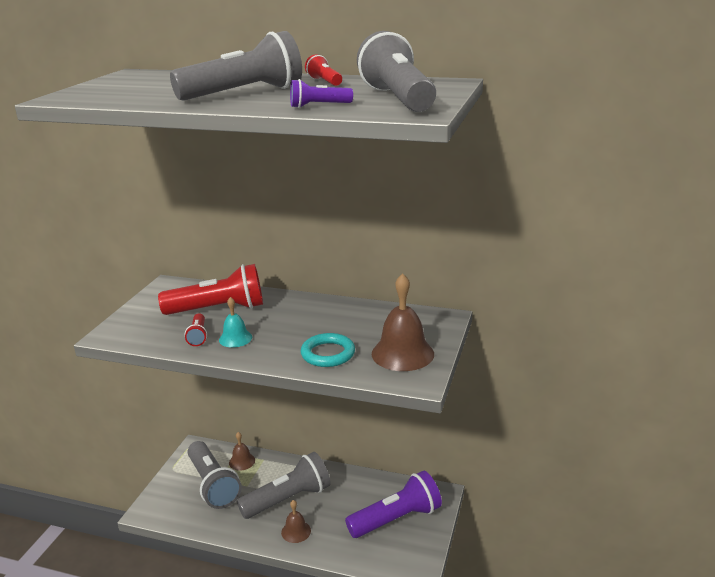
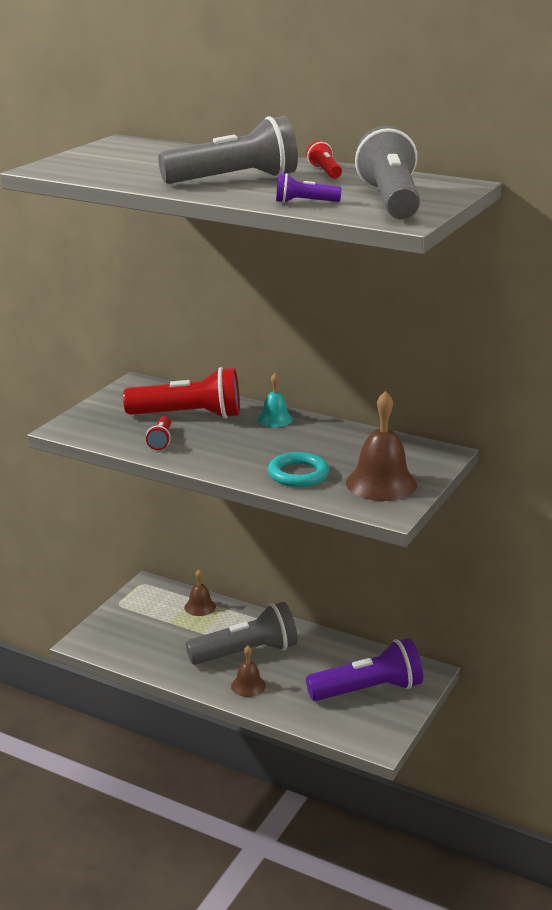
camera: 10 degrees right, 0 degrees up
(213, 484) = (162, 626): grey flashlight -> none
(235, 338) = (201, 447): turquoise bell -> turquoise bell (275, 419)

